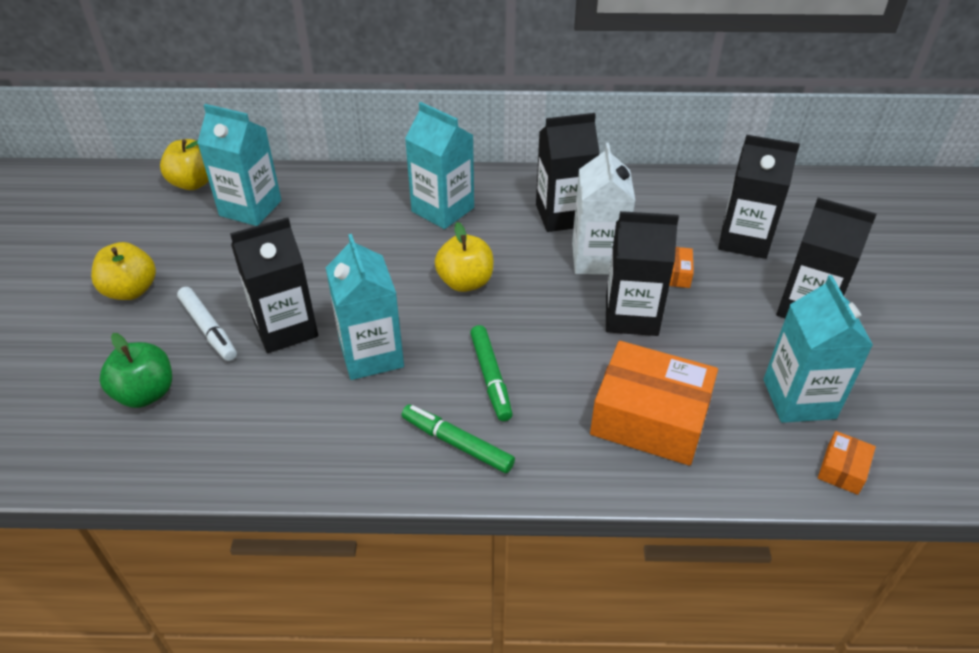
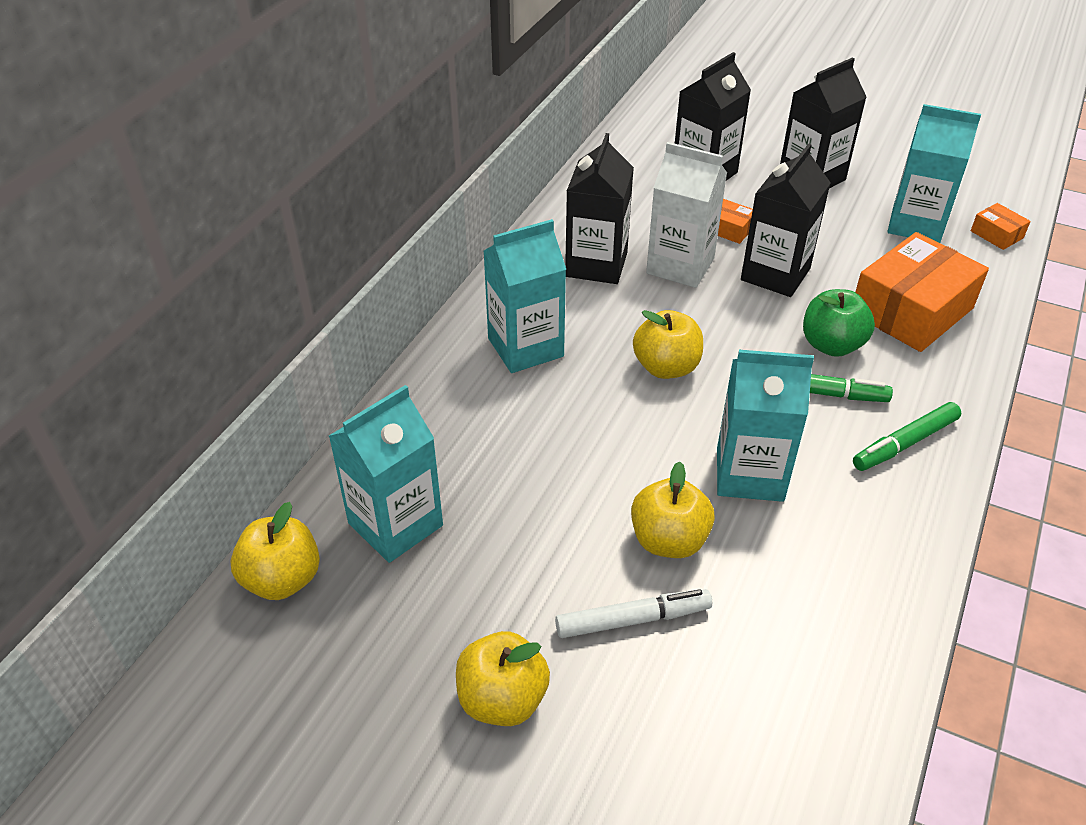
camera: 65 degrees left, 0 degrees up
(146, 393) = (729, 711): green apple -> green apple (831, 345)
(285, 328) = (668, 540): black carton -> yellow apple

